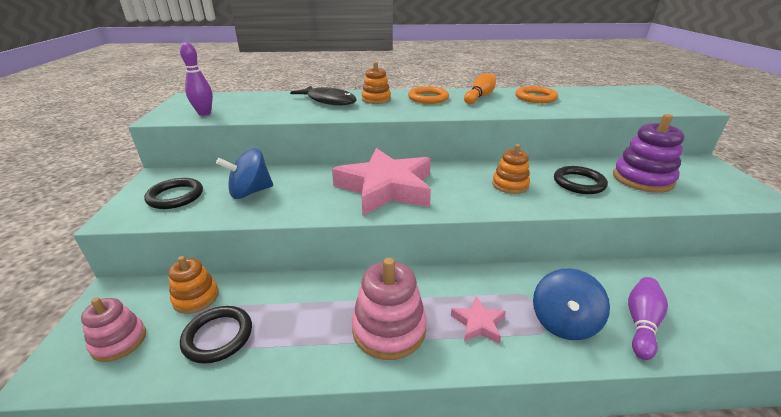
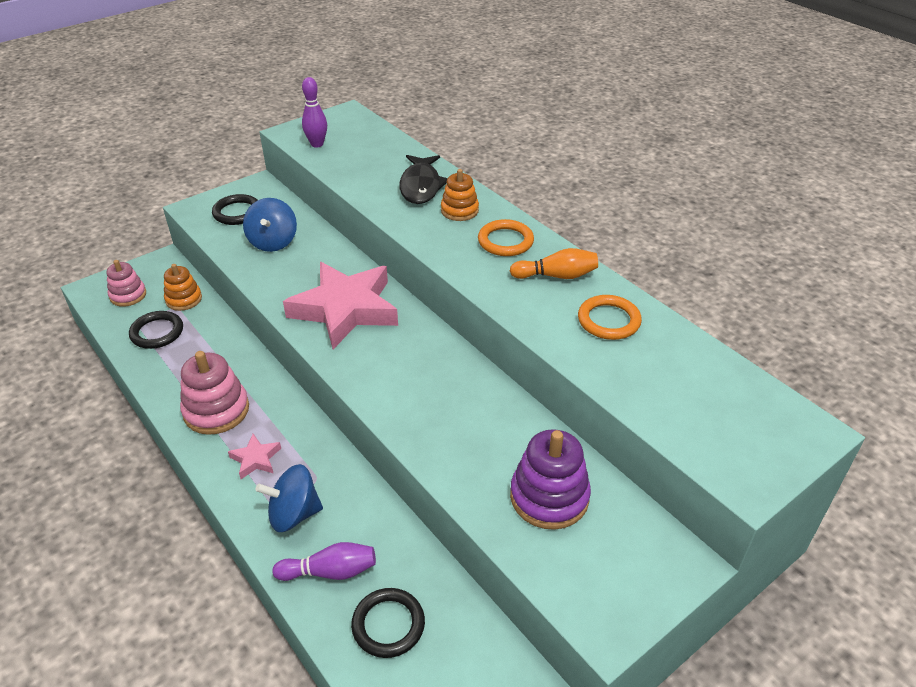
camera: 55 degrees right, 10 degrees up
(250, 192) = (273, 242): blue spinning top -> blue spinning top turned 120 degrees counterclockwise
(510, 185) = (427, 388): orange stacking toy -> none
(579, 183) = (483, 441): black ring -> black ring (388, 625)

